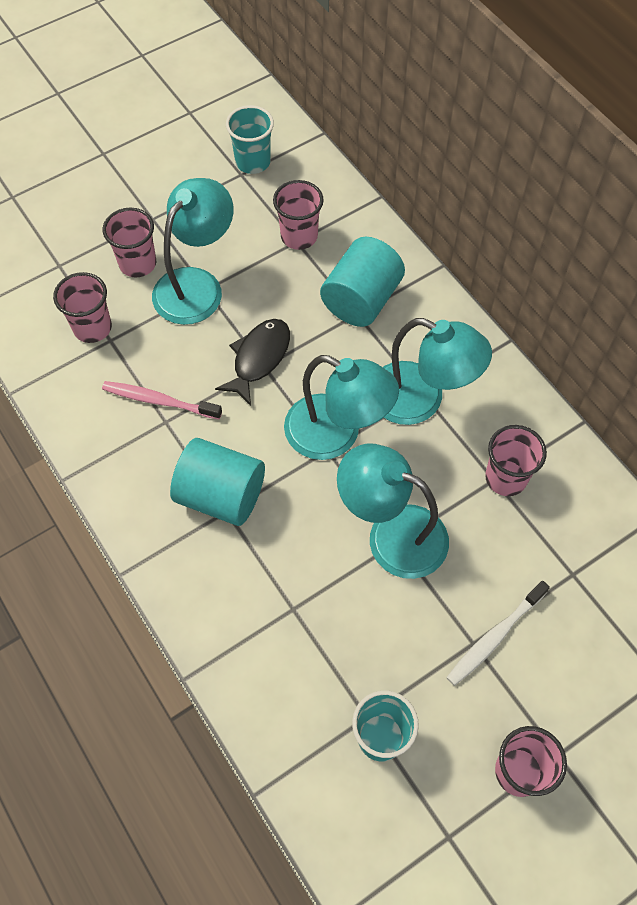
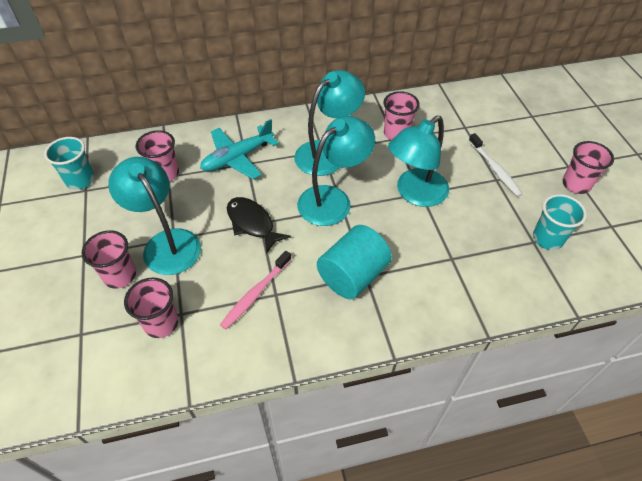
camera: 70 degrees left, 10 degrees down
(361, 300) = (237, 158): turquoise cylinder -> turquoise plane

